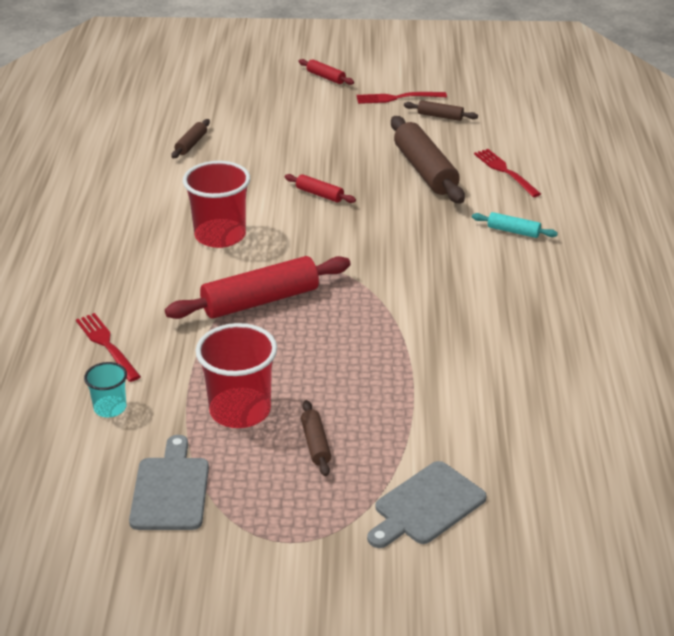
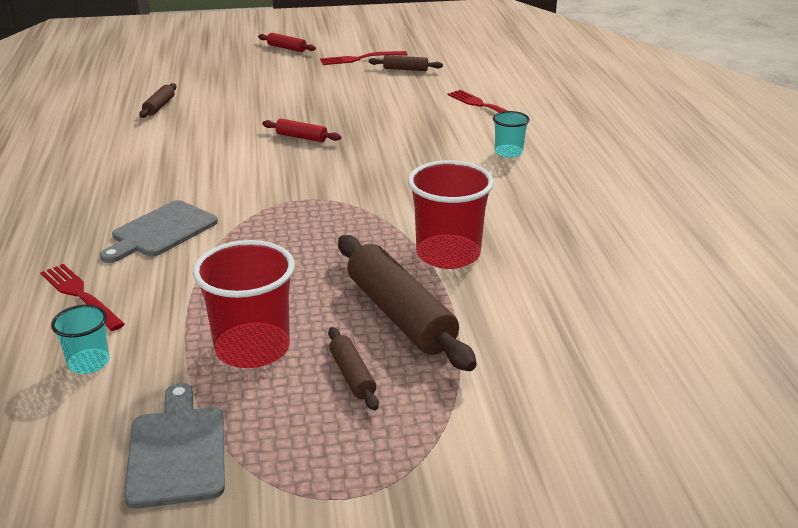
camera: 10 degrees left, 5 degrees down
(220, 235) = (201, 180): red cup -> red cup (448, 254)
(260, 301) = (256, 235): red rolling pin -> none
(425, 170) = (404, 111): brown rolling pin -> brown rolling pin (400, 315)
(426, 506) = (506, 431): grey cutting board -> grey cutting board (161, 231)
(513, 231) = (508, 152): turquoise rolling pin -> turquoise cup

